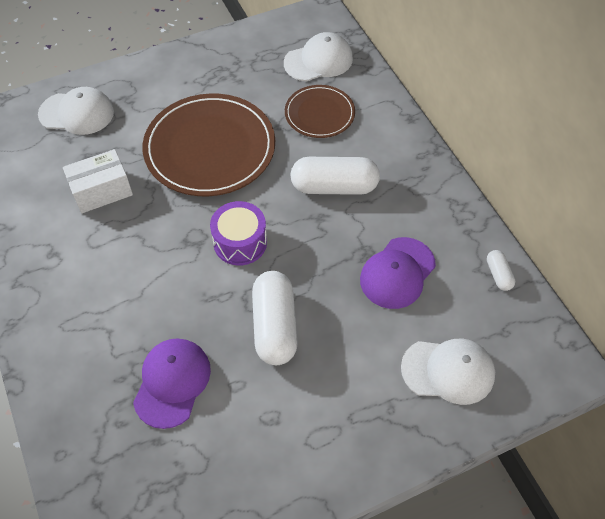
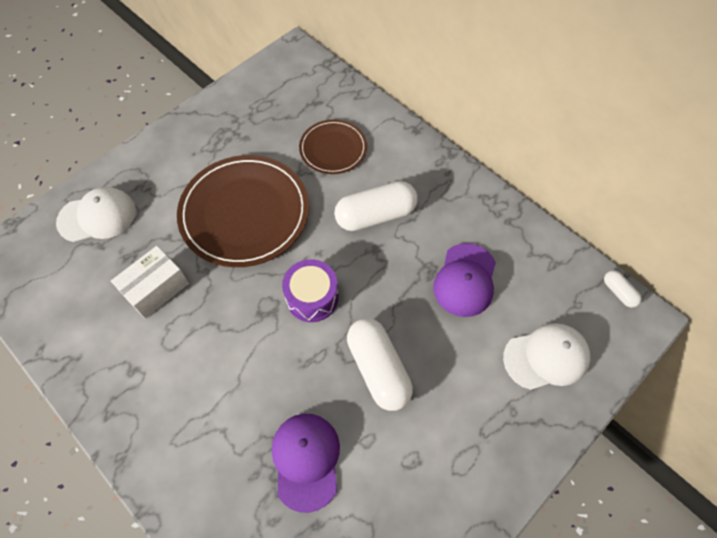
camera: 20 degrees left, 5 degrees up
(318, 61) = (311, 97): white cap -> none
(498, 274) = (550, 252): white capsule -> white capsule (618, 292)

